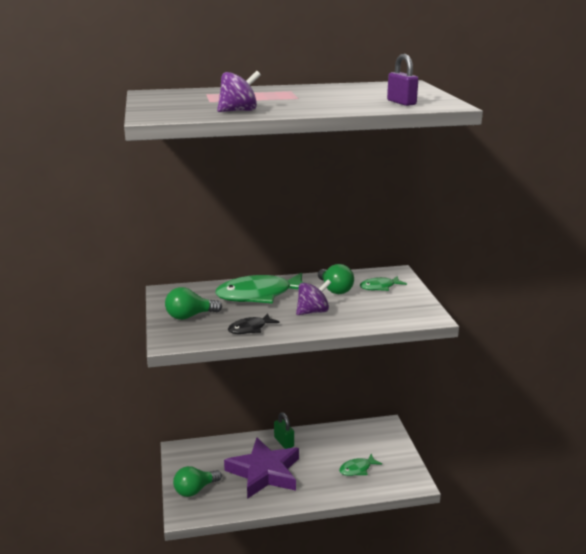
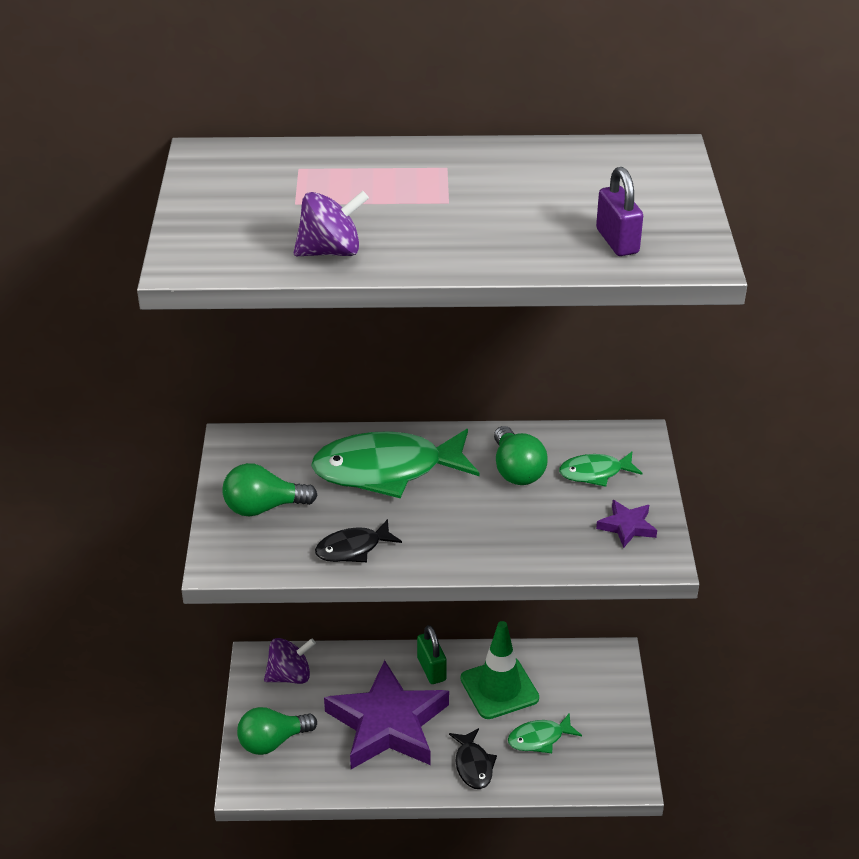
camera: 10 degrees right, 15 degrees up
(313, 312) = (465, 521): purple spinning top -> purple spinning top (290, 676)
(322, 487) = (473, 765): none -> black fish
(326, 447) = (499, 688): none -> green traffic cone
(407, 306) = (627, 526): none -> purple star

